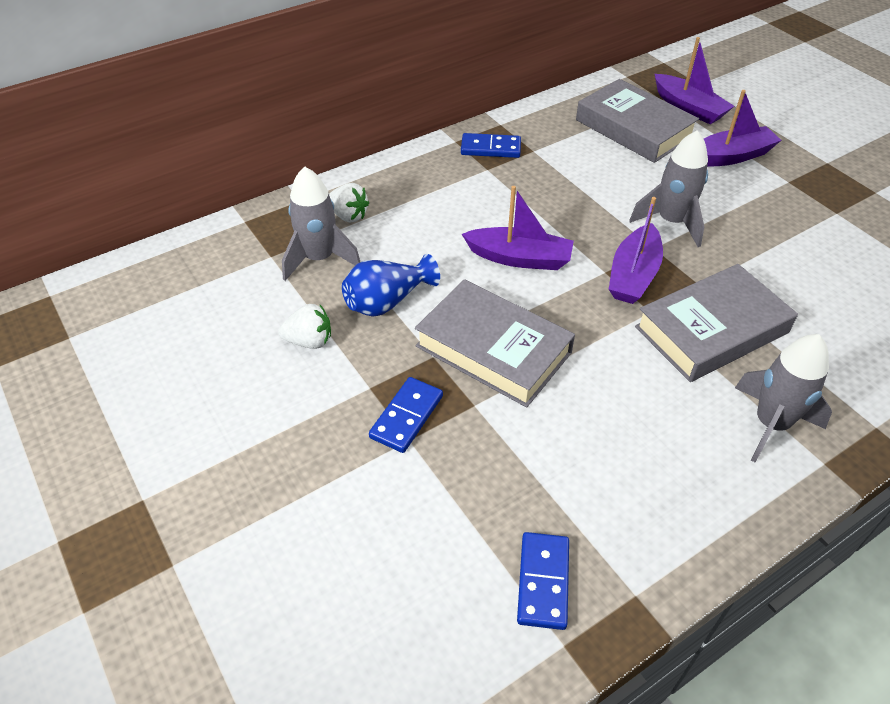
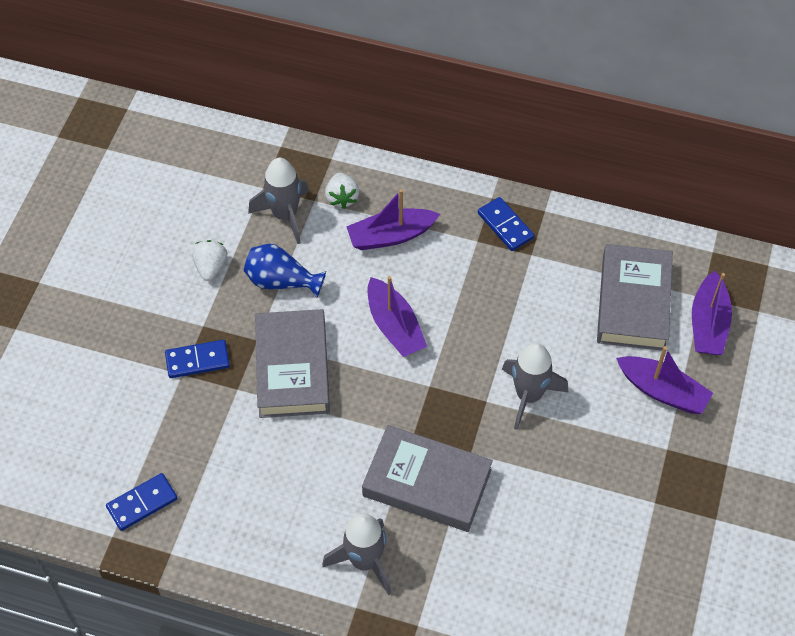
camera: 50 degrees right, 10 degrees up
(309, 341) = (211, 267): white strawberry -> white strawberry turned 135 degrees counterclockwise
(633, 275) = (442, 405): purple boat -> purple boat (391, 236)

